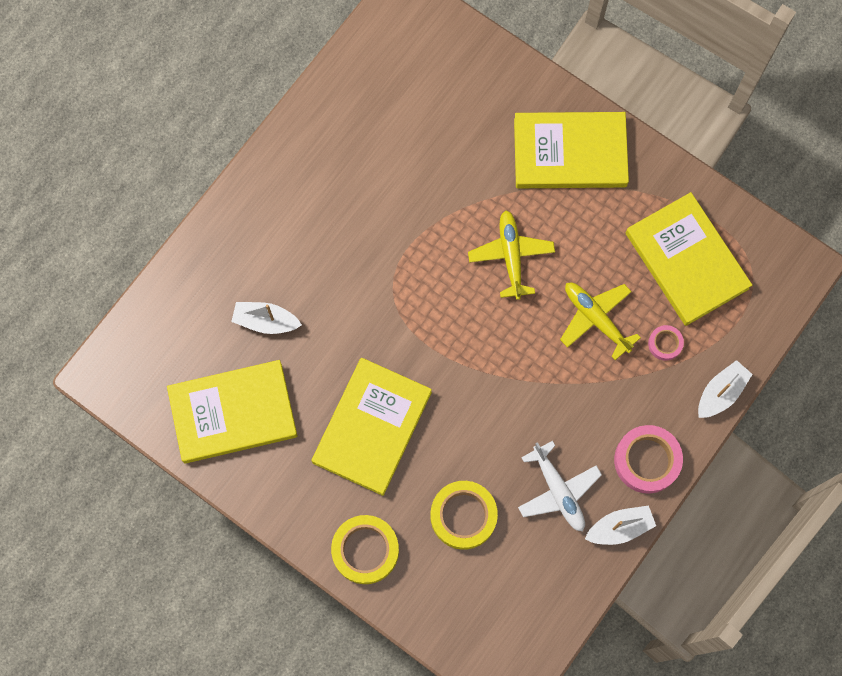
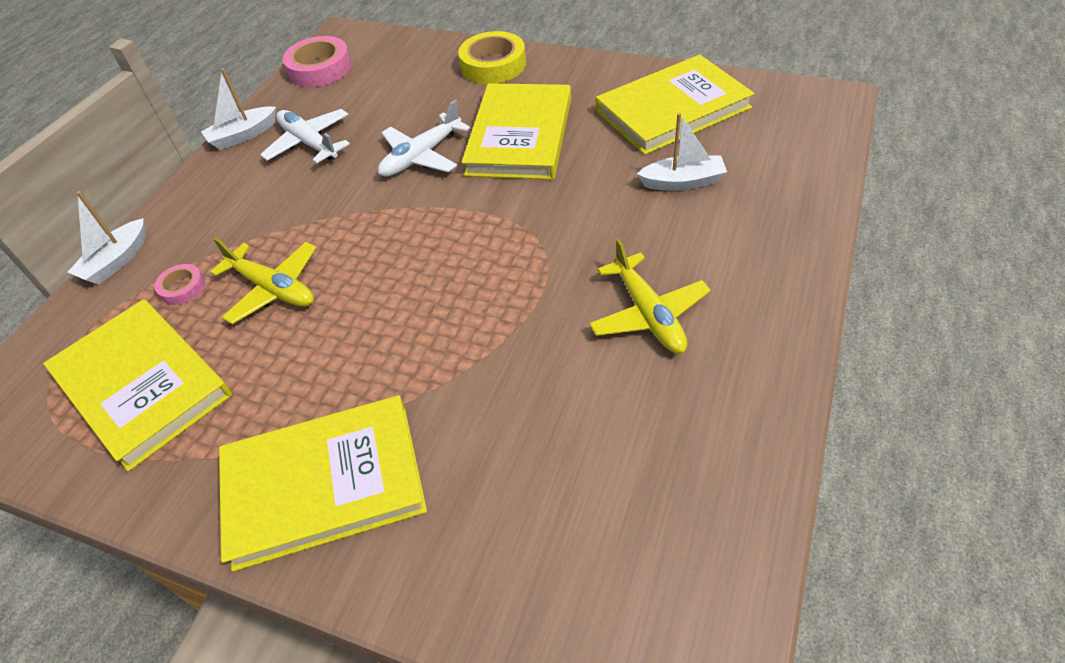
camera: 170 degrees right, 25 degrees down
(461, 432) = (421, 156): none -> white plane
(463, 516) = (404, 105): yellow tape -> none
(511, 256) = (396, 323): yellow plane -> yellow plane (648, 314)
(647, 460) = (212, 186): pink tape -> pink tape (320, 68)

